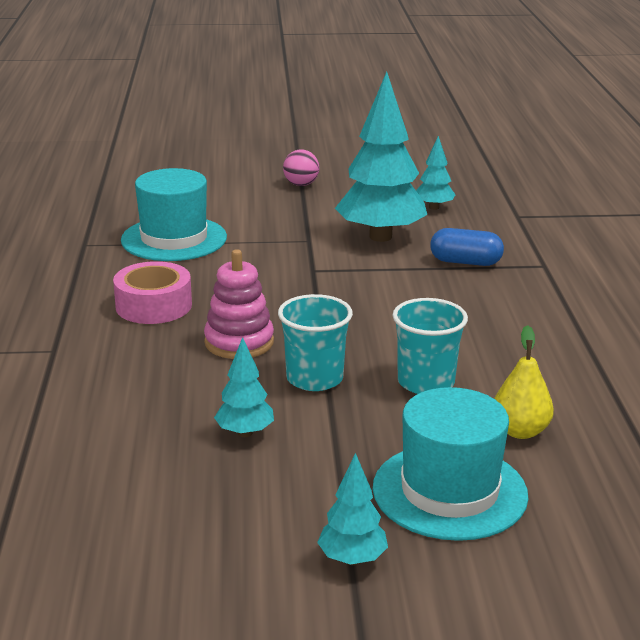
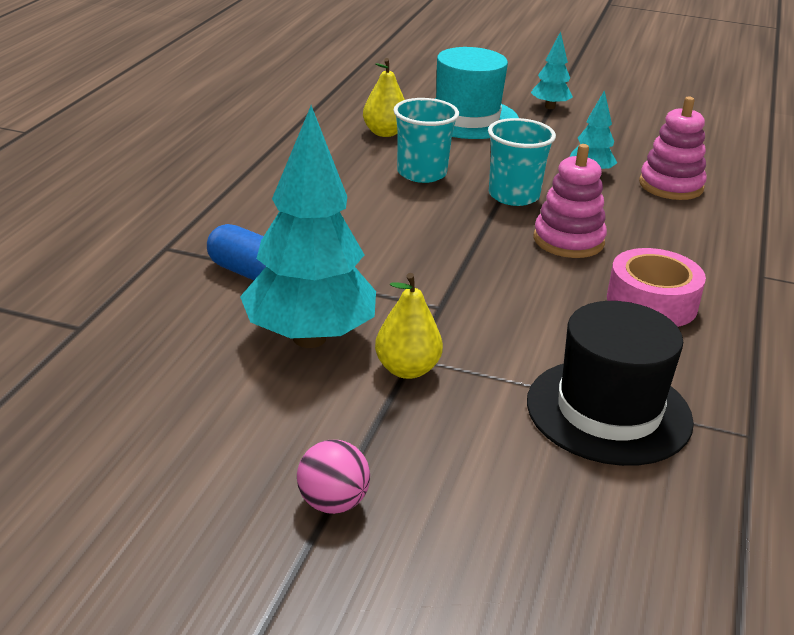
camera: 160 degrees left, 5 degrees up
(144, 439) = (671, 186): none -> pink stacking toy
(174, 239) = (608, 411): turquoise hat -> black hat
(307, 234) = (407, 369): none -> yellow pear
(434, 207) = (172, 376): turquoise tree -> none

